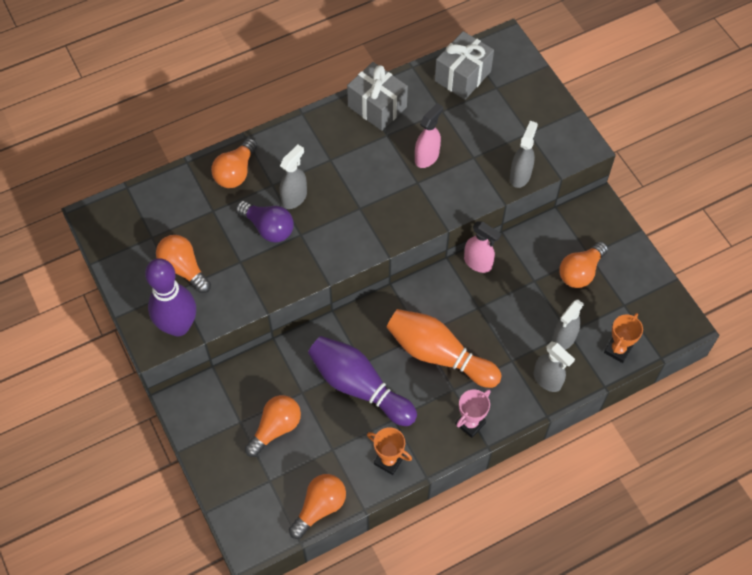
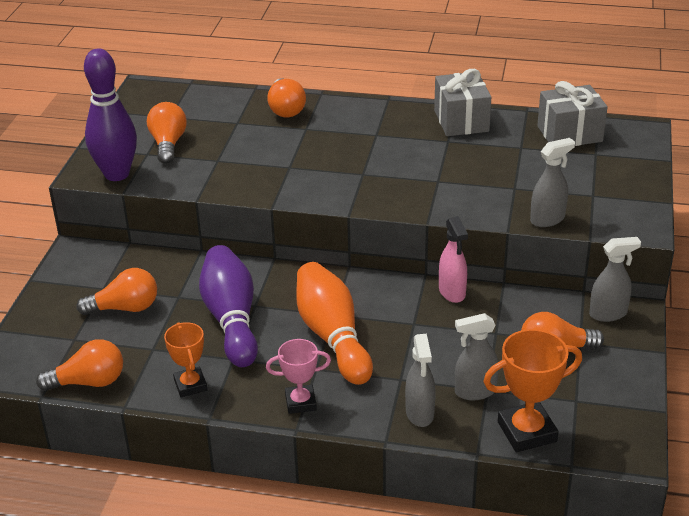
camera: 40 degrees right, 25 degrees down
(236, 172) = (286, 109): orange light bulb -> orange light bulb turned 75 degrees counterclockwise
(268, 228) = (268, 151): purple light bulb -> none
(294, 198) = (314, 143): grey spray bottle -> grey spray bottle (608, 314)
(427, 157) = (468, 169): pink spray bottle -> none
(617, 350) = (527, 432): orange trophy -> orange trophy, size x1.55

